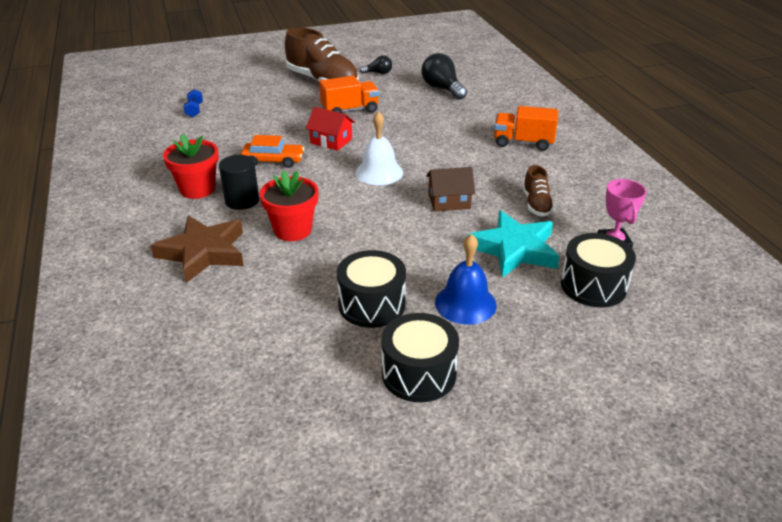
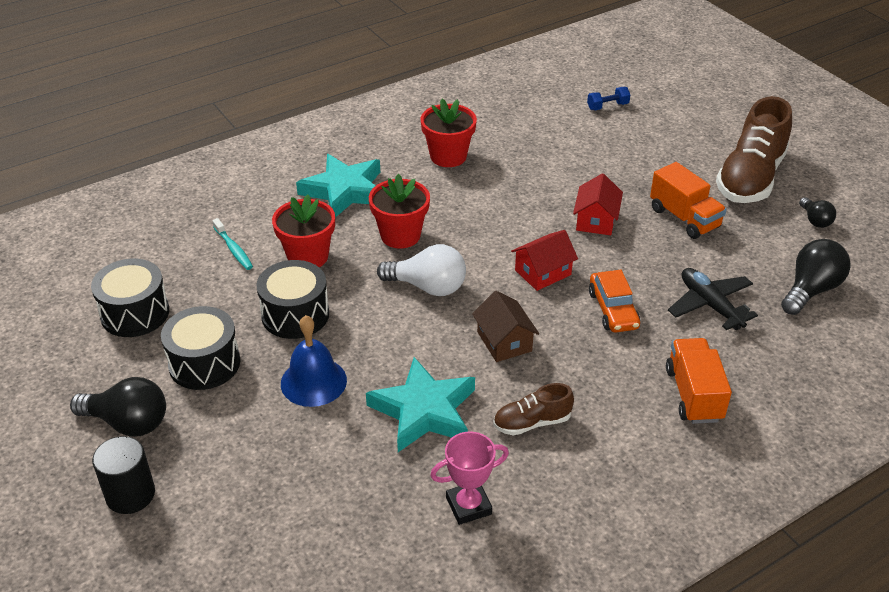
camera: 75 degrees right, 5 degrees up
(203, 252) = (344, 191): brown star -> turquoise star
(242, 200) = (439, 189): black cylinder -> black cylinder (130, 494)
(248, 337) = (233, 249): none -> turquoise toothbrush
(273, 161) = (527, 189): orange car -> orange car (613, 310)
(290, 287) = (308, 257): none -> red flower pot
(369, 226) = (428, 287): none -> white light bulb
(379, 172) = (543, 272): white bell -> red house
(442, 120) = (710, 305): none -> black plane
(490, 440) = (128, 423): none -> black light bulb
(593, 286) = (373, 488): black drum -> black drum (135, 313)

